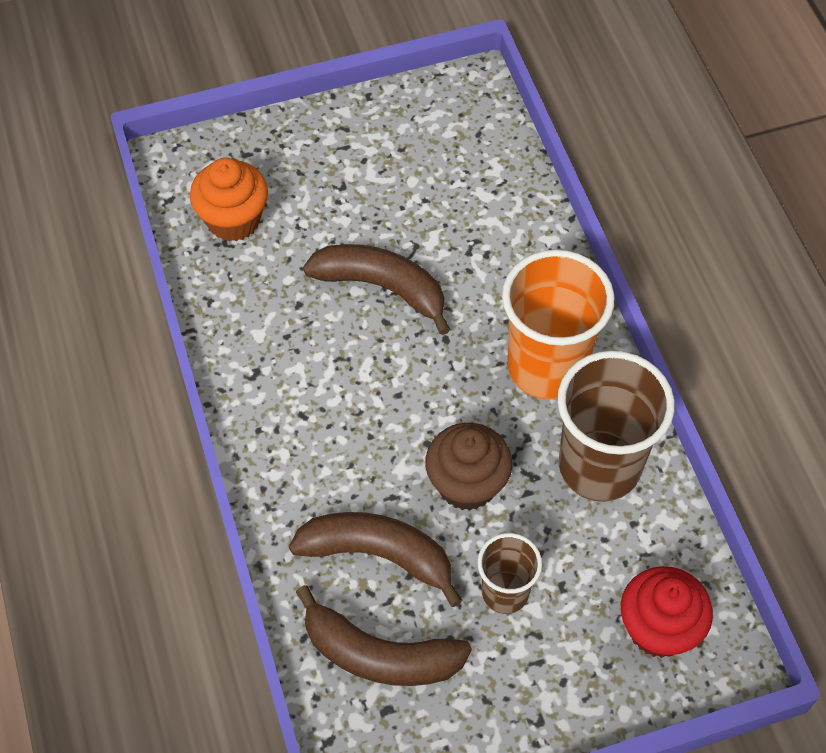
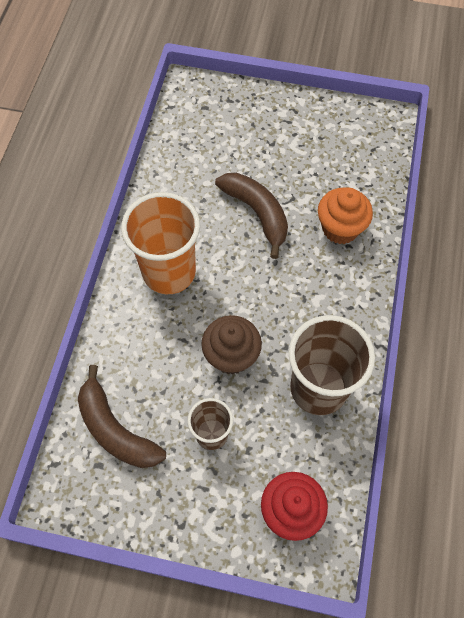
camera: 30 degrees right, 5 degrees up
(233, 220) = (198, 134): orange cupcake -> orange cupcake (340, 228)
(378, 555) = (153, 370): brown banana -> none
(546, 367) = (325, 310): orange cup -> orange cup (169, 272)

